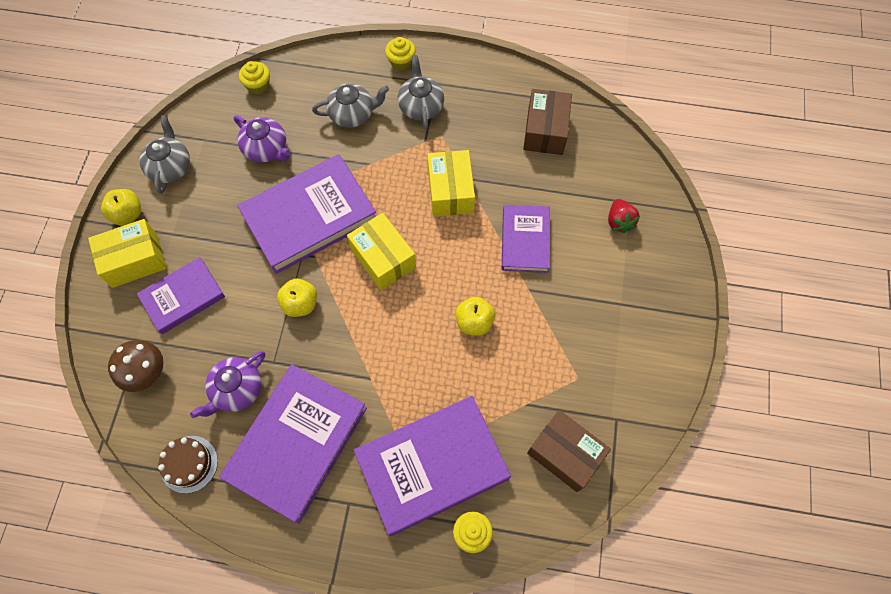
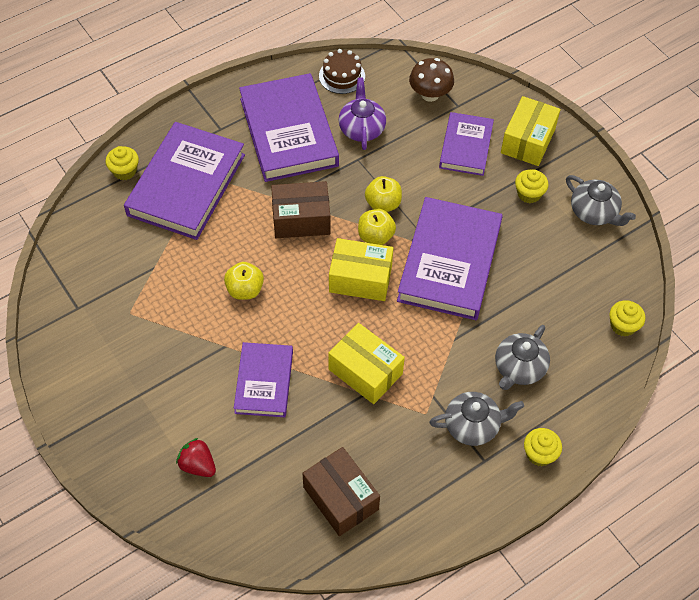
camera: 135 degrees right, 10 degrees down
(128, 214) = (574, 161): yellow apple -> yellow apple (375, 236)
(192, 218) = (529, 194): none -> yellow cupcake
(266, 149) = (546, 283): purple teapot -> none
(421, 106) = (473, 425): grey teapot -> grey teapot turned 45 degrees counterclockwise
(525, 240) = (264, 382): purple book -> purple book turned 45 degrees clockwise
(565, 454) = (99, 258): brown box -> brown box (301, 219)

